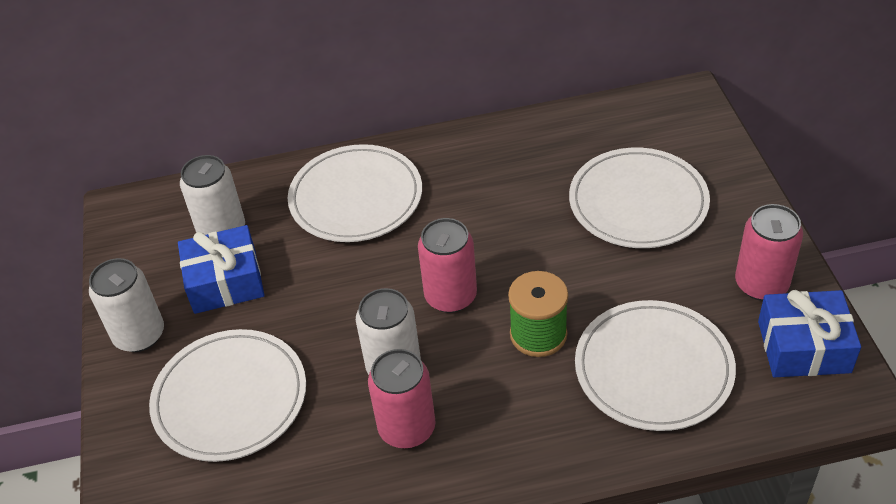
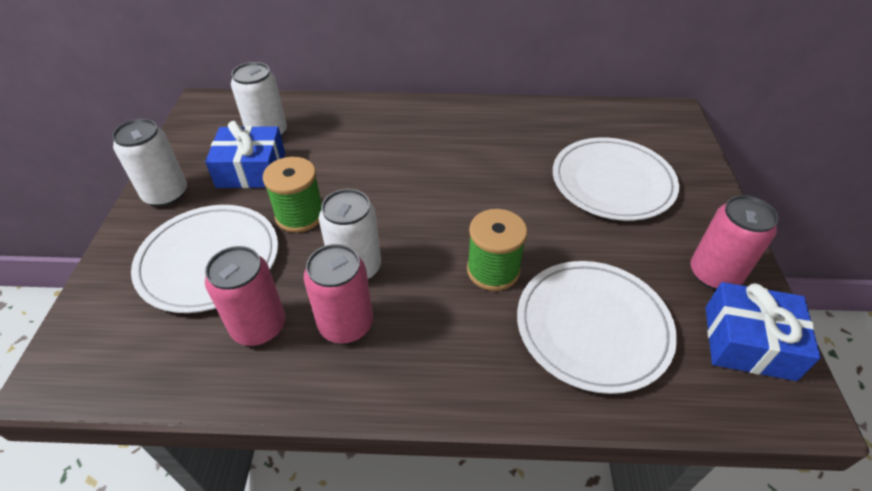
camera: 10 degrees right, 0 degrees up
(307, 323) = (300, 215): none -> green spool
(356, 198) = (380, 131): white plate -> none
(450, 296) = (427, 221): pink can -> pink can (259, 326)

